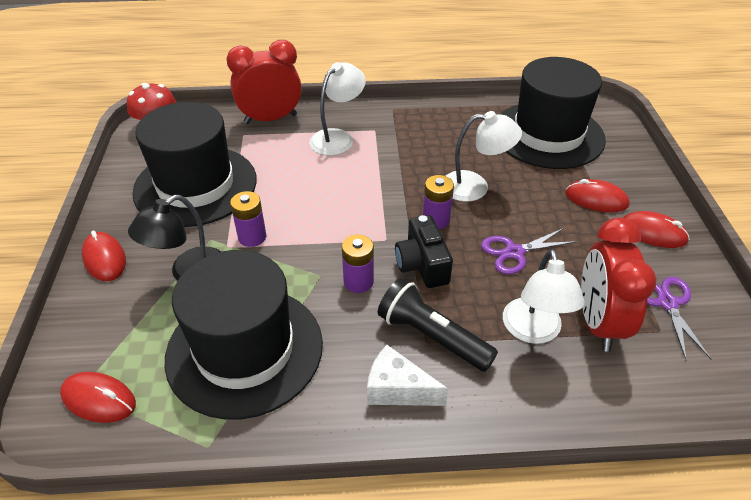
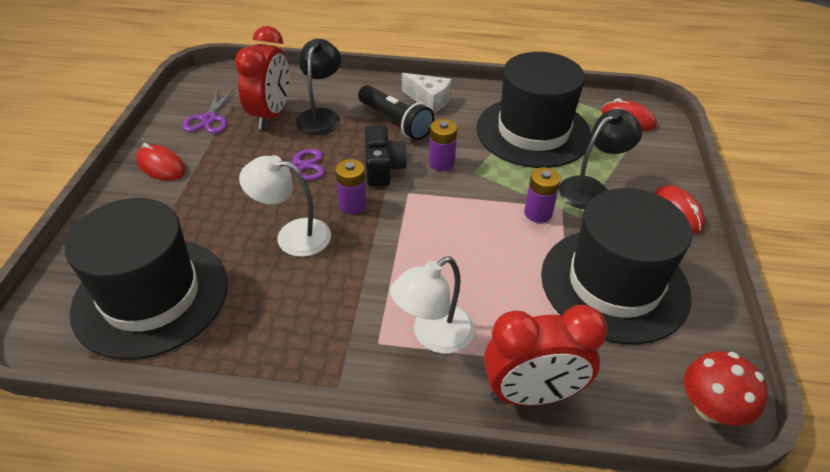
camera: 170 degrees left, 0 degrees up
(533, 331) = (321, 116): white lamp -> black lamp
(596, 199) = (179, 203): red mouse -> none

